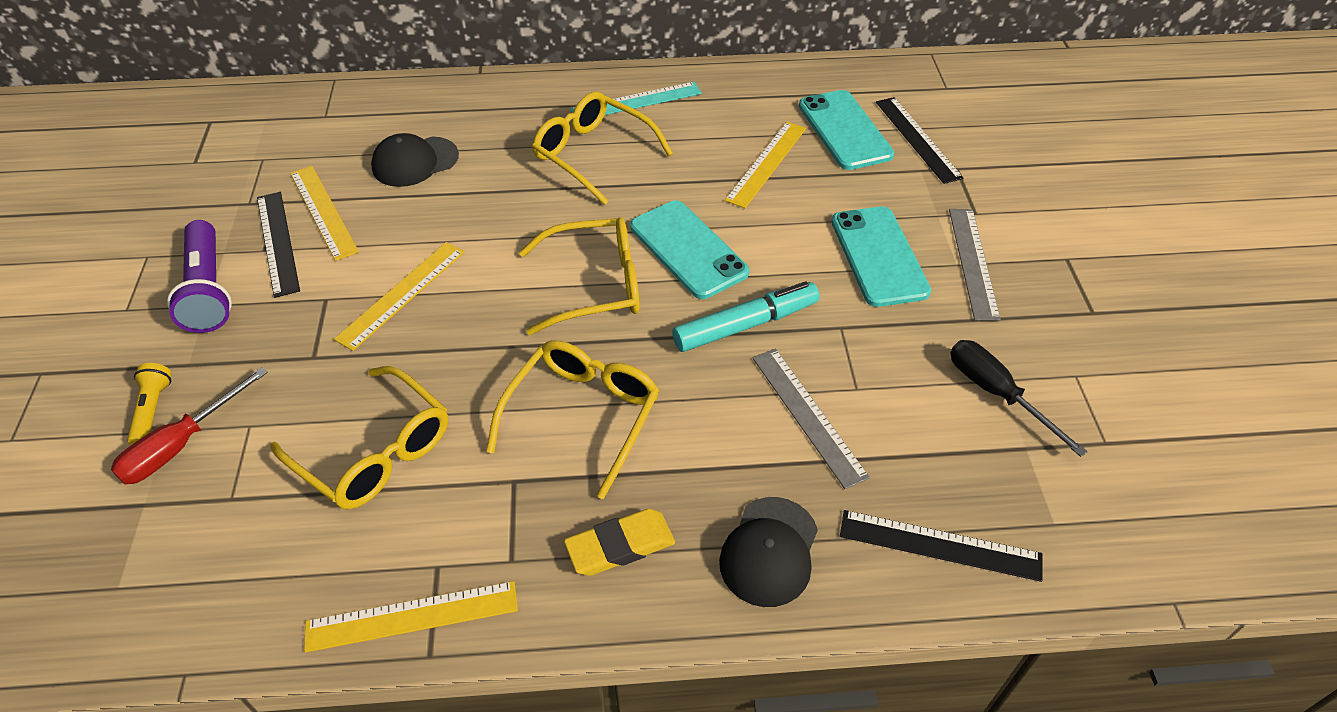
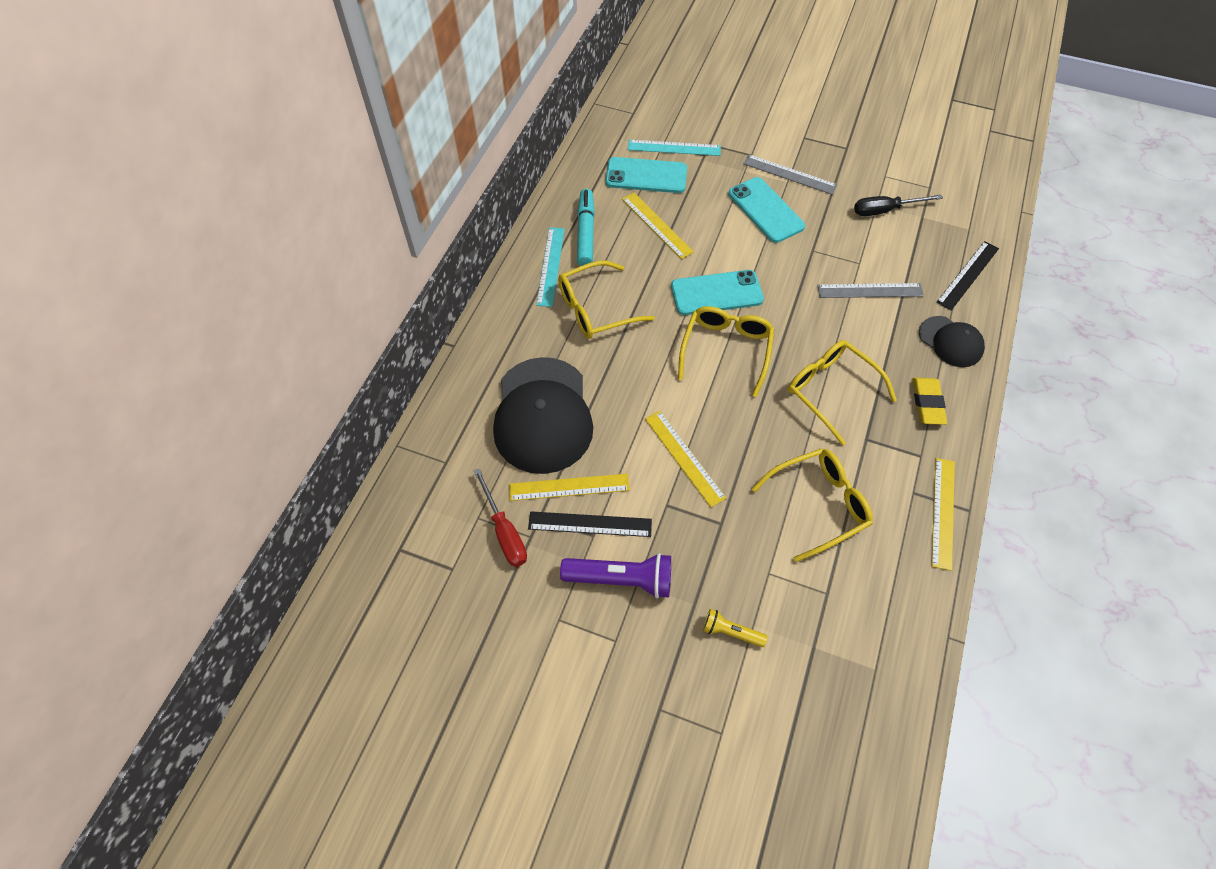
camera: 65 degrees left, 10 degrees up
(181, 444) = (770, 617): red screwdriver -> red screwdriver (504, 531)
(415, 162) = (543, 415): black cap -> black cap, size x1.89
(746, 325) = (793, 290): turquoise marker -> turquoise marker (585, 233)
(878, 256) = (765, 210): turquoise phone -> turquoise phone turned 45 degrees clockwise
(917, 139) = (674, 148): black ruler -> turquoise ruler

